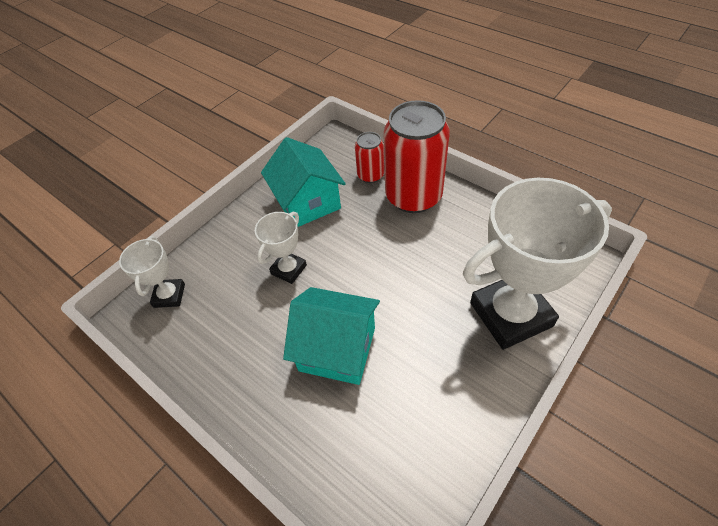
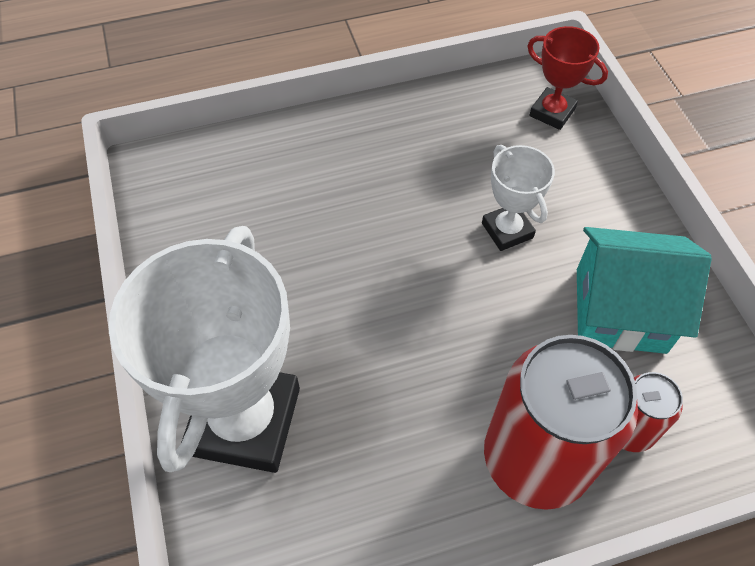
camera: 120 degrees right, 5 degrees up
(169, 295) = (552, 112): white trophy -> red trophy
(337, 349) = (358, 220): turquoise house -> none

